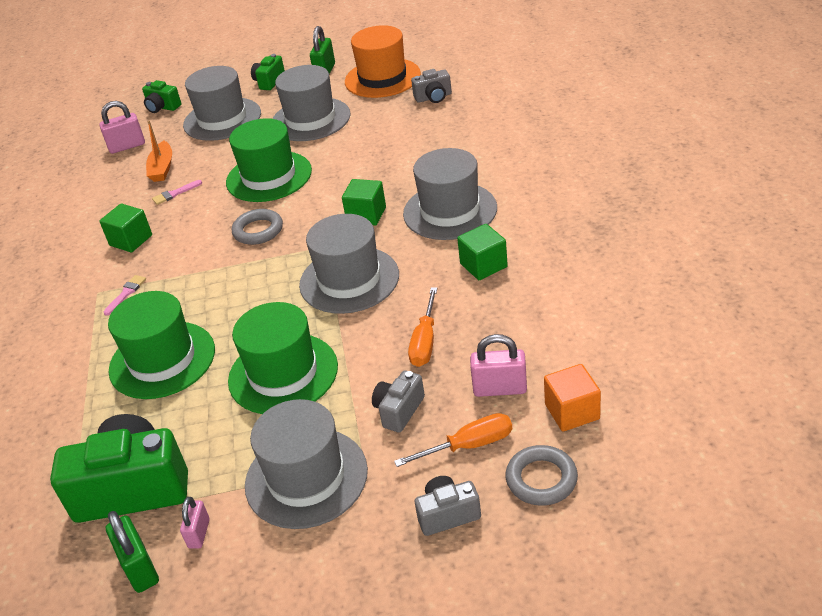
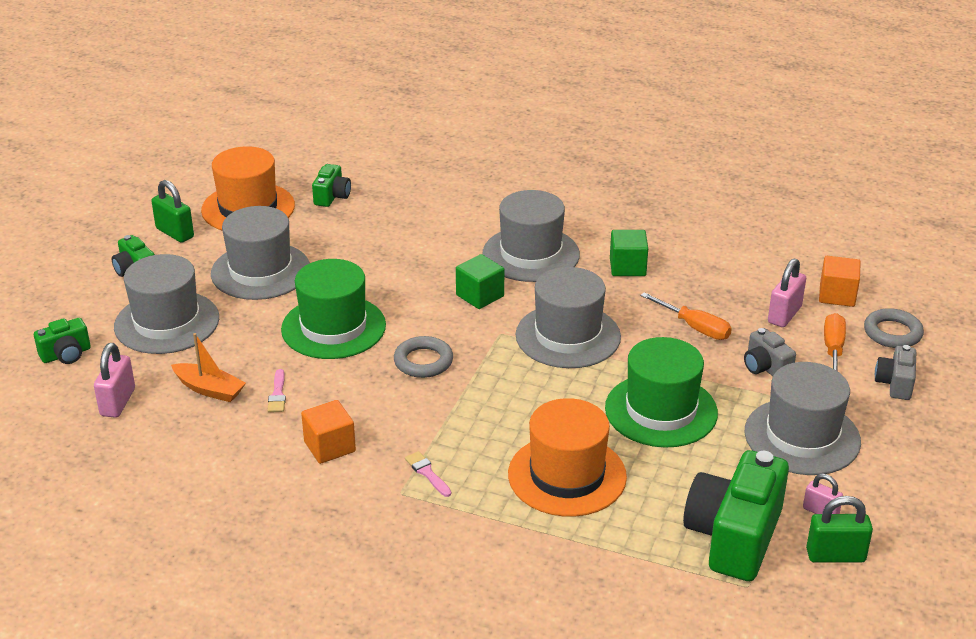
camera: 65 degrees left, 5 degrees down
(131, 240) = (329, 446): green cube -> orange cube
(162, 360) = (567, 475): green hat -> orange hat
(433, 97) = (332, 196): grey camera -> green camera

